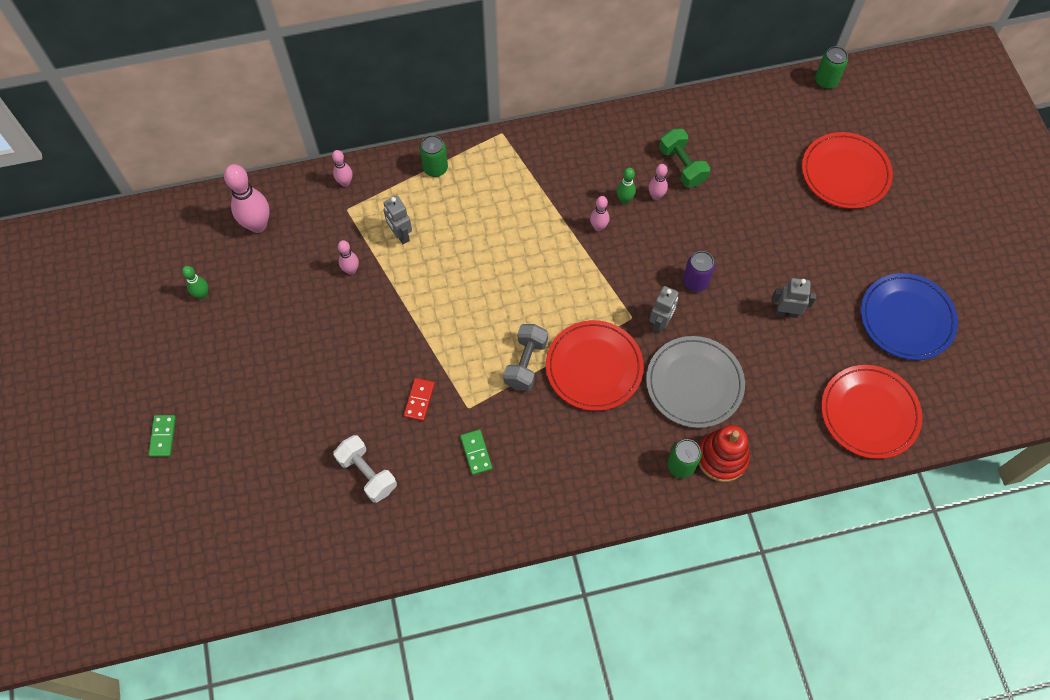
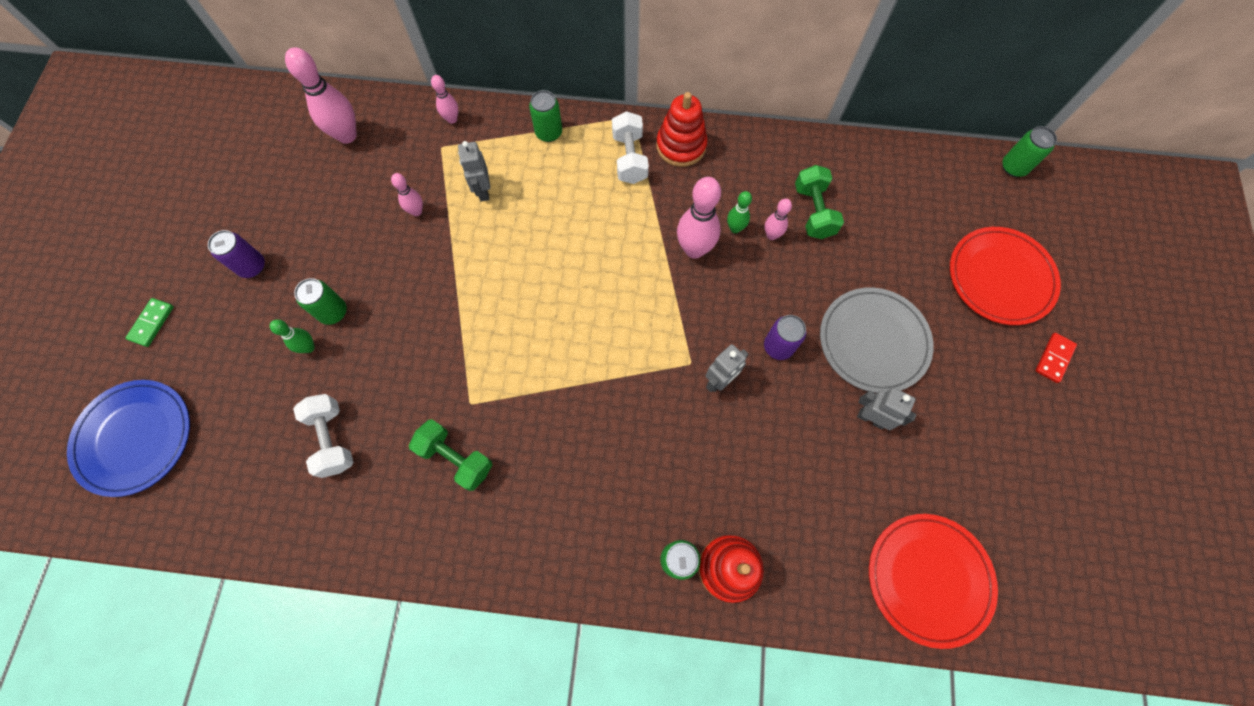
camera: 20 degrees right, 5 degrees up
(202, 294) = (261, 189): green bowling pin -> green bowling pin (309, 347)
(228, 361) = (252, 266): none -> purple can
(318, 375) = (333, 312): none -> green can
(419, 400) = (422, 376): red domino -> red domino (1054, 358)
(476, 453) = (456, 458): green domino -> green dumbbell
(514, 169) = (629, 158): none -> white dumbbell
(526, 363) = (553, 375): grey dumbbell -> none
(552, 145) = (681, 146): none -> red stacking toy
(594, 367) = (625, 406): red plate -> none
(598, 227) = (694, 249): pink bowling pin -> pink bowling pin, size x1.86
(694, 383) = (731, 465): grey plate -> grey plate (873, 341)
(906, 318) = (1016, 476): blue plate -> blue plate (135, 438)

